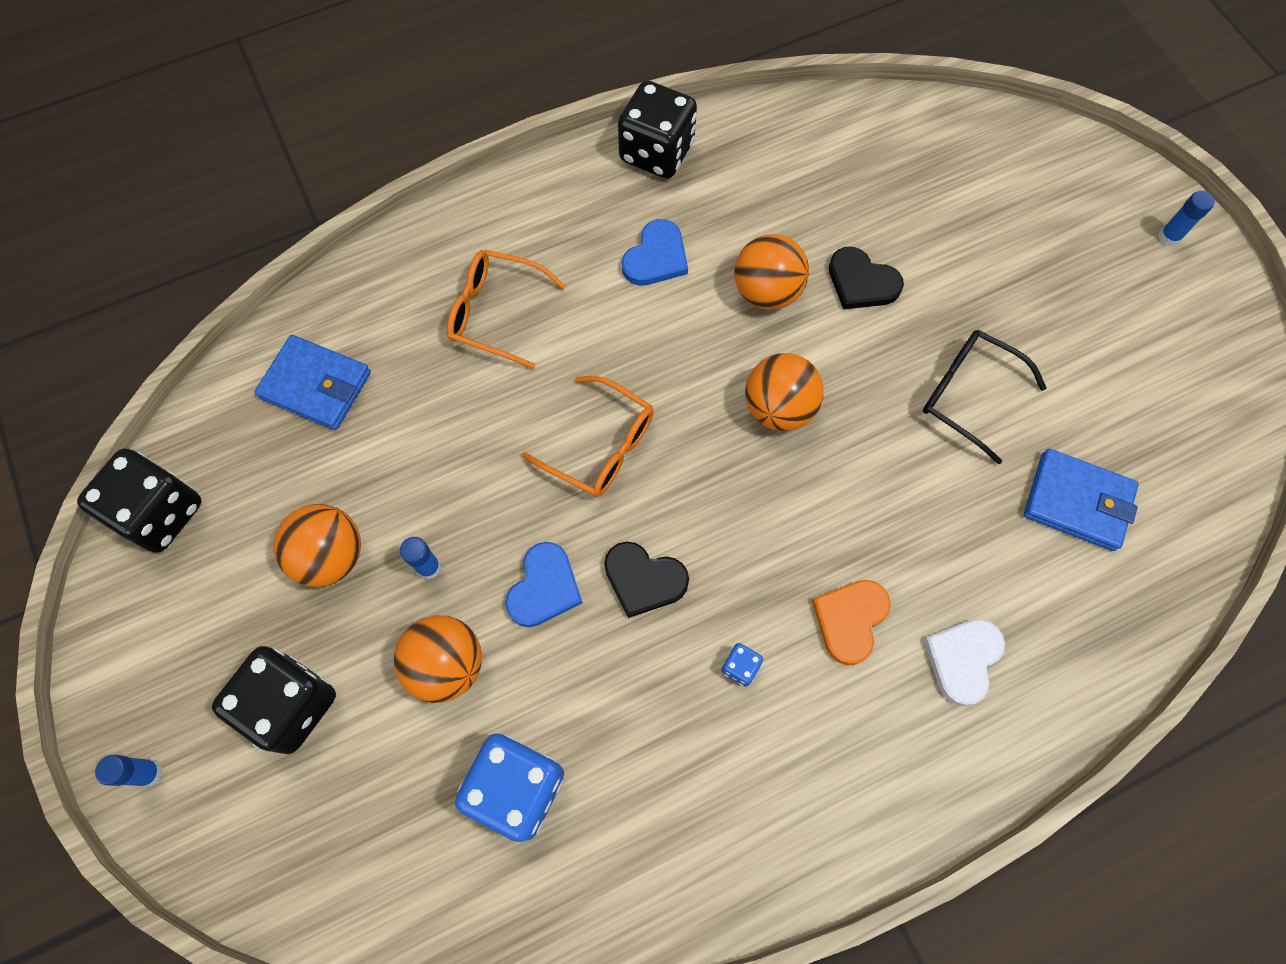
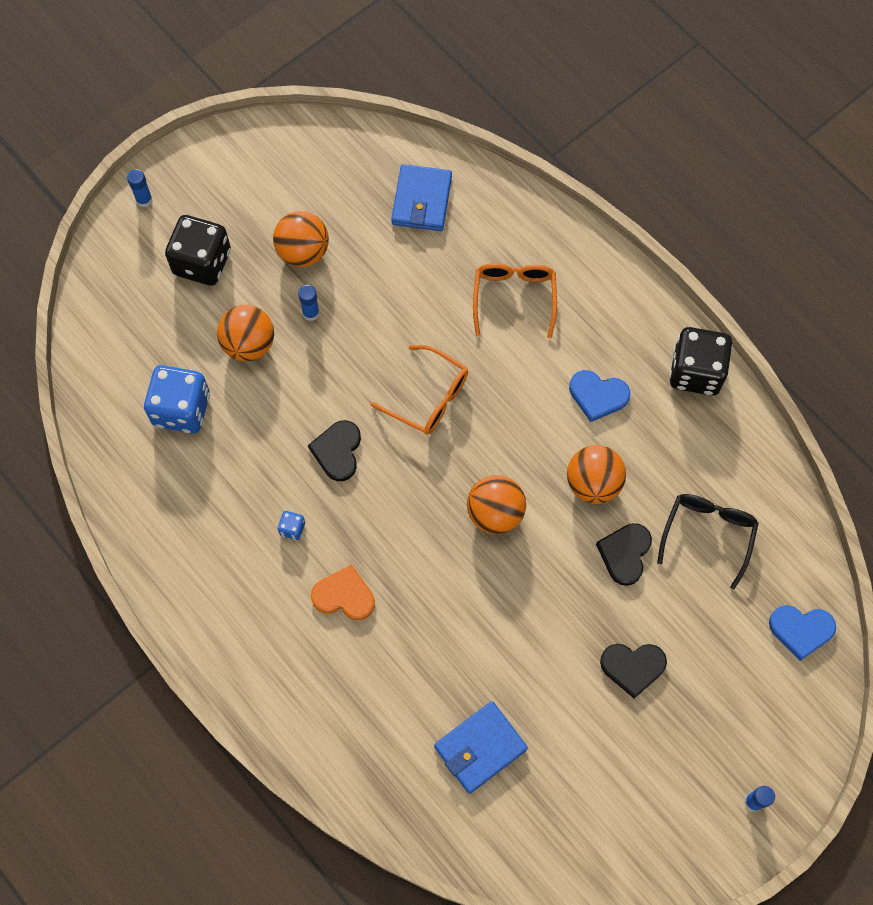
camera: 75 degrees right, 0 degrees up
(160, 513) = (305, 142): black dice -> none
(544, 587) = (315, 389): blue heart -> blue heart (801, 630)
(601, 446) = (429, 397): orange glasses -> orange glasses turned 75 degrees counterclockwise
(963, 659) = (335, 679): white heart -> none
(968, 395) = (548, 652): black glasses -> black glasses (708, 534)
(1000, 311) = (633, 667): none -> black heart
(1077, 502) = (480, 748): blue wallet -> blue wallet turned 45 degrees clockwise

